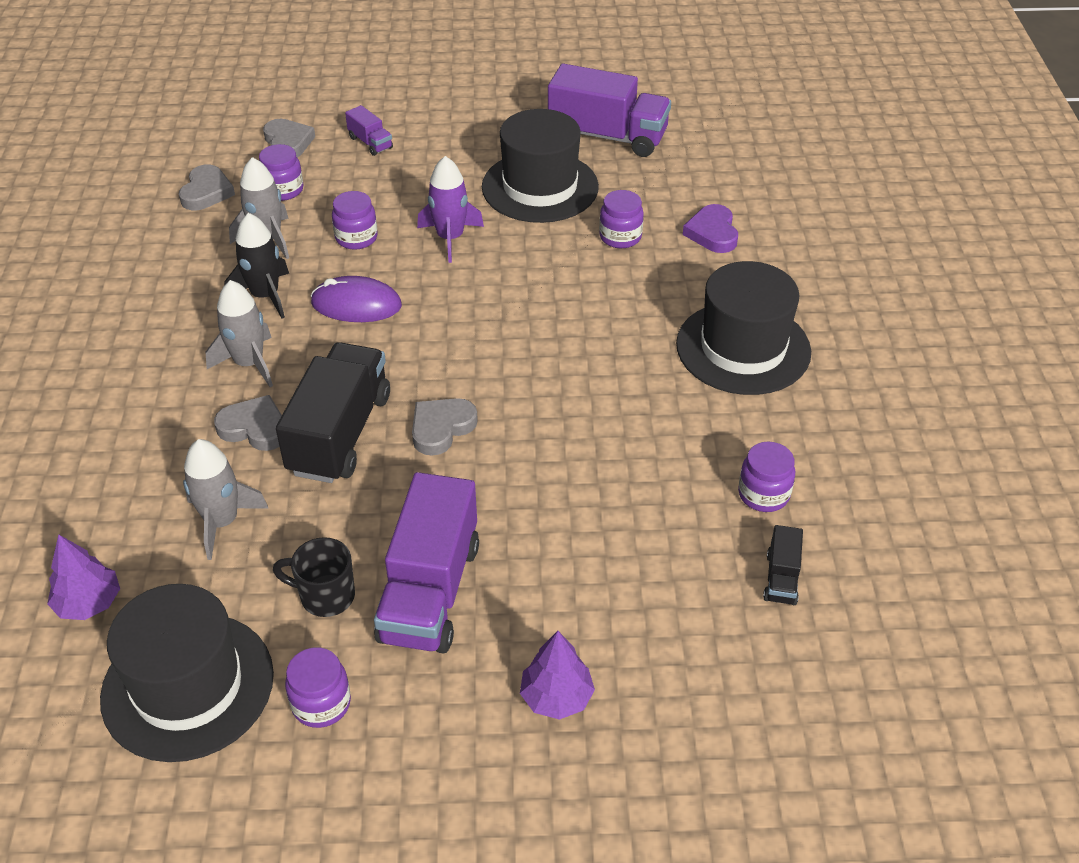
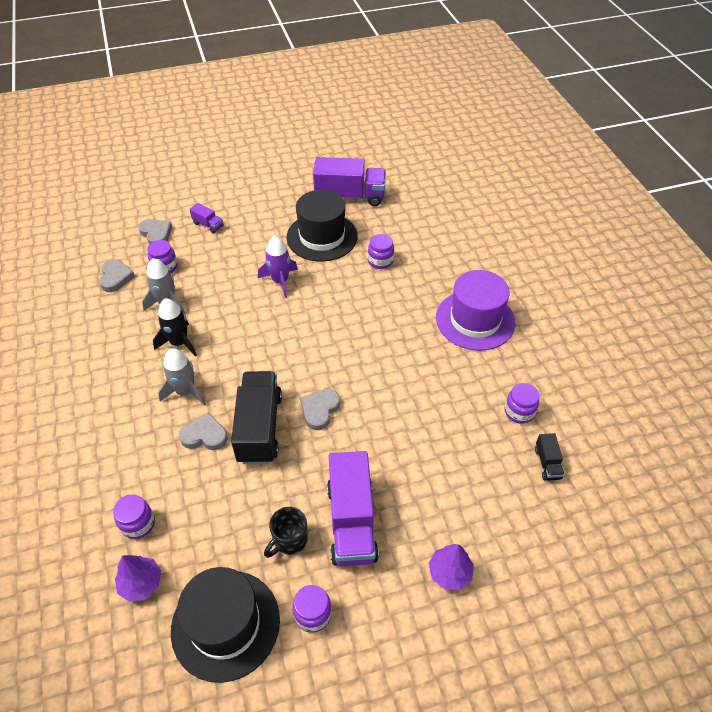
camera: 15 degrees left, 5 degrees up
(222, 522) = (207, 505): grey rocket -> none
(325, 596) = (289, 540): black mug -> black mug turned 45 degrees counterclockwise
(356, 238) = (222, 292): purple jar -> purple jar (138, 524)
(356, 304) = (238, 337): purple mouse -> none
(712, 233) = (432, 249): purple heart -> none
(743, 348) = (475, 320): black hat -> purple hat

